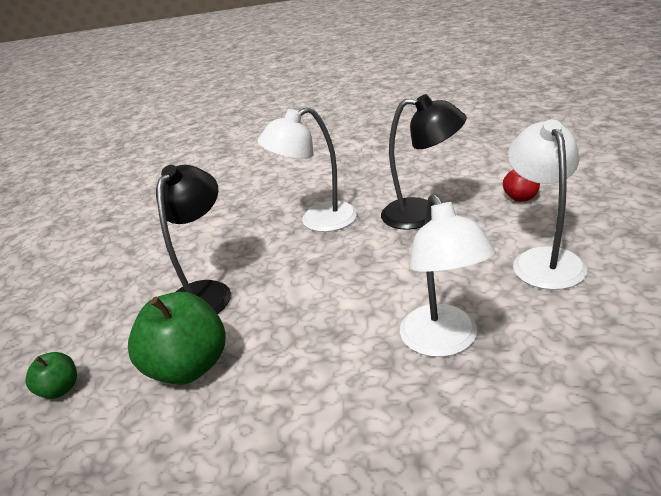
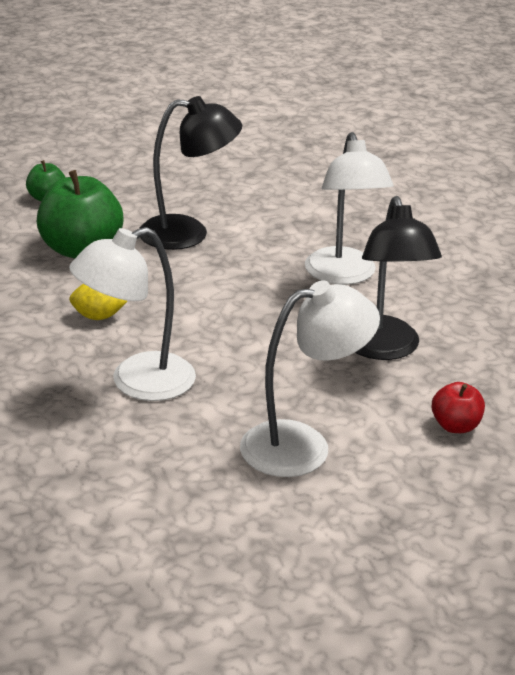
camera: 65 degrees right, 0 degrees up
(317, 221) = (343, 275): white lamp -> white lamp turned 150 degrees counterclockwise
(322, 362) = (98, 317): none -> yellow lemon

